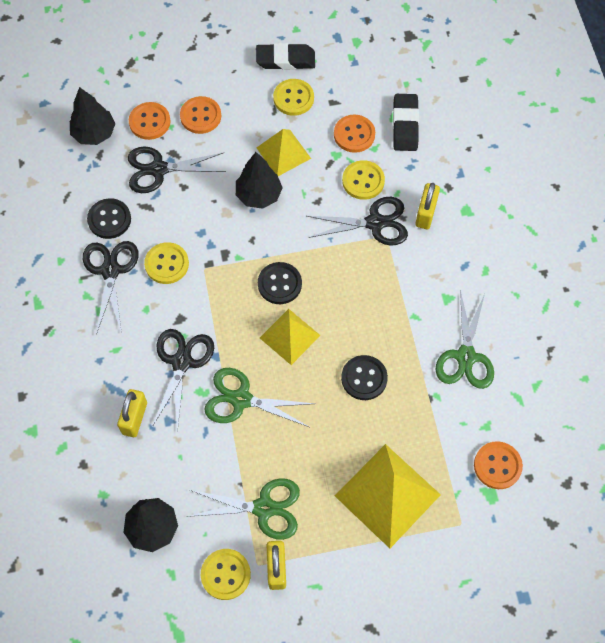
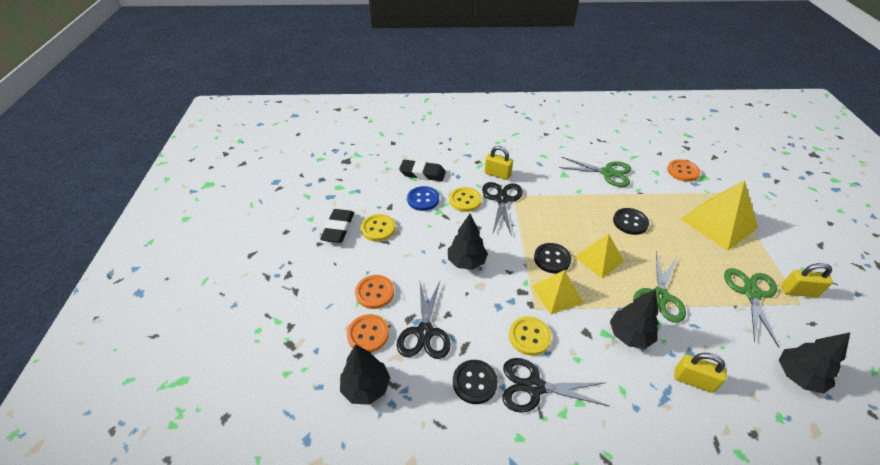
camera: 80 degrees left, 20 degrees down
(182, 362) = (629, 335): black scissors -> black tree
(225, 574) = (818, 325): yellow button -> none
(283, 153) = (429, 241): yellow pyramid -> yellow pyramid (557, 294)
(354, 134) = (423, 199): orange button -> blue button

